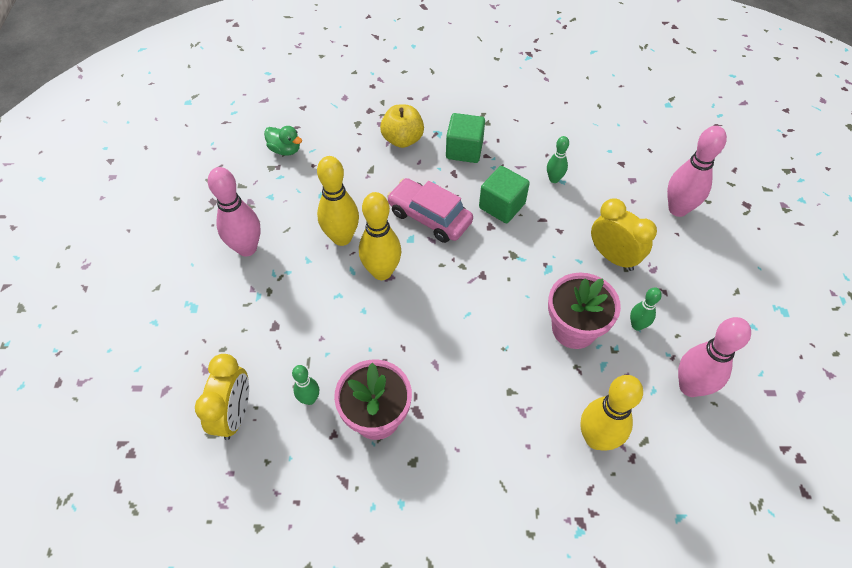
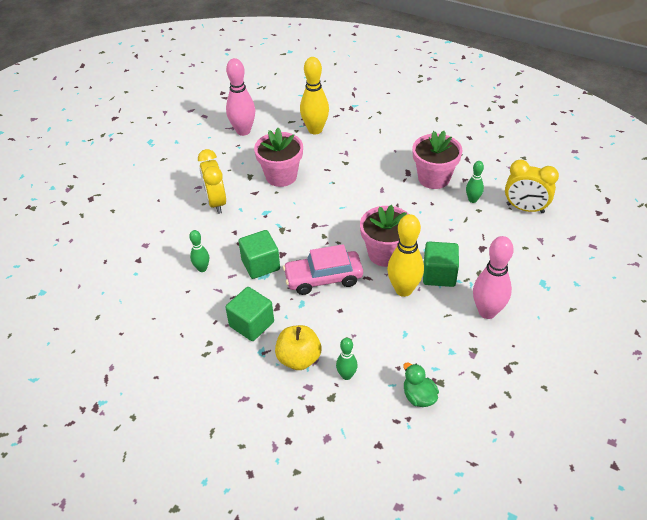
camera: 150 degrees left, 10 degrees down
(235, 414) = (525, 208): yellow clock -> yellow clock turned 105 degrees counterclockwise
(312, 270) = (439, 274): none -> green cube
(382, 272) = (385, 253): yellow bowling pin -> pink flower pot
(429, 217) = (323, 278): pink car -> pink car turned 105 degrees clockwise
(637, 325) = (241, 164): green bowling pin -> green bowling pin (346, 375)
(677, 209) = (139, 213): pink bowling pin -> none

